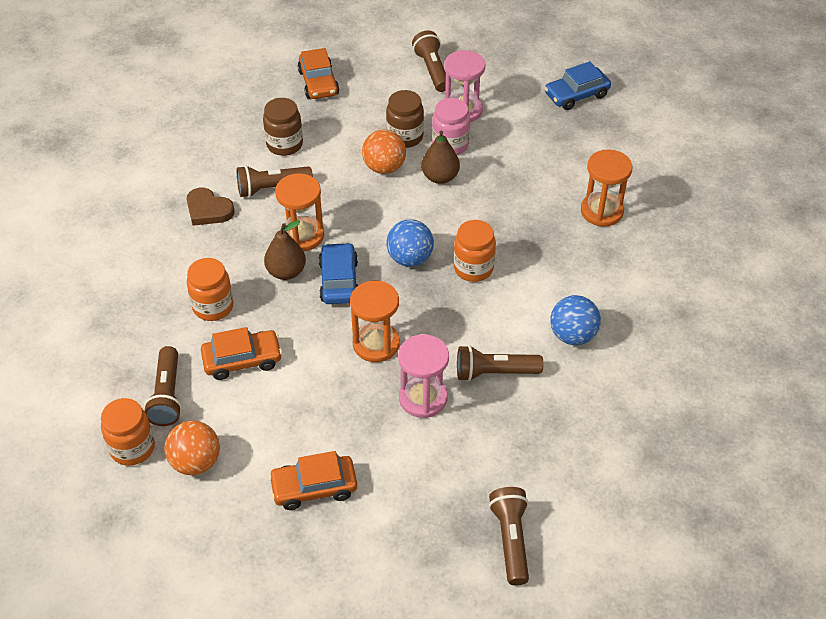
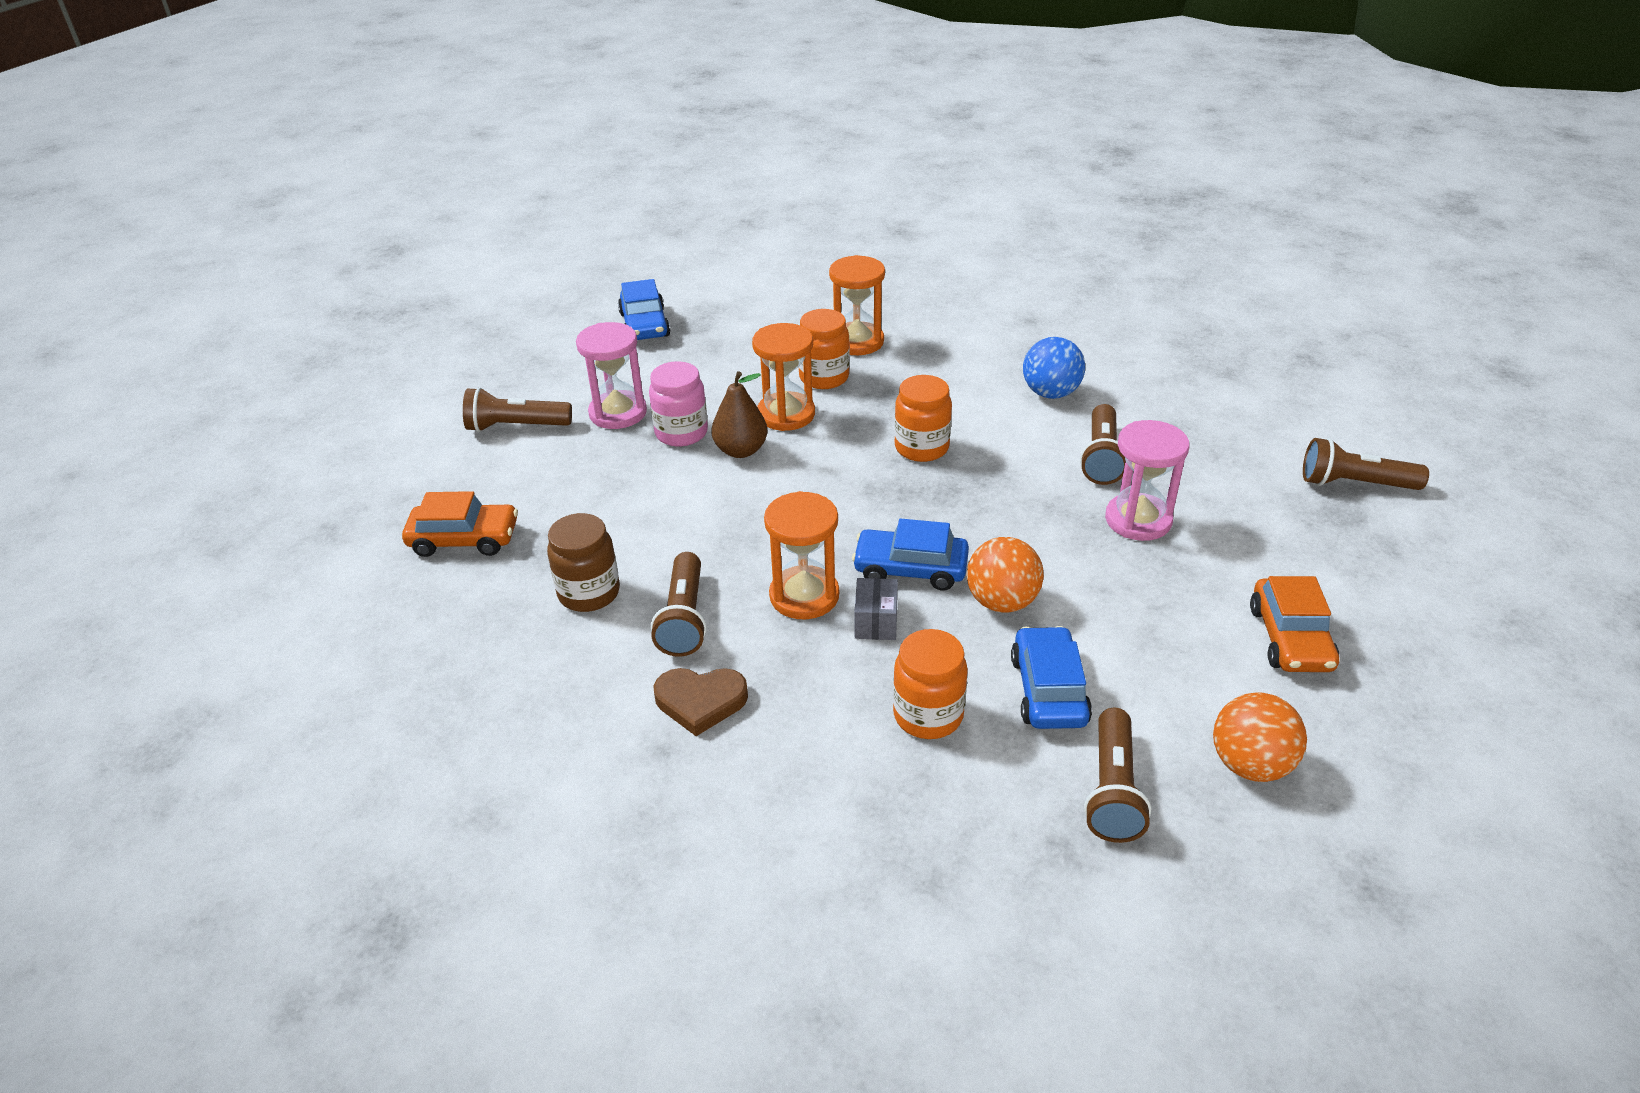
camera: 75 degrees left, 10 degrees down
(132, 448) = (1223, 847): orange jar -> orange jar (824, 377)
(167, 395) = (1112, 790): brown flashlight -> brown flashlight turned 90 degrees clockwise
(208, 210) = (700, 701): brown heart -> brown heart turned 45 degrees clockwise
(242, 360) = (1048, 690): orange car -> blue car
(286, 272) = (876, 622): brown pear -> grey box
(376, 344) = (1038, 549): orange hourglass -> orange hourglass (786, 414)
(384, 167) = (696, 497): orange ball -> orange ball (1002, 602)
(405, 137) = (642, 470): brown jar -> none
(410, 258) = (887, 498): blue ball -> none

